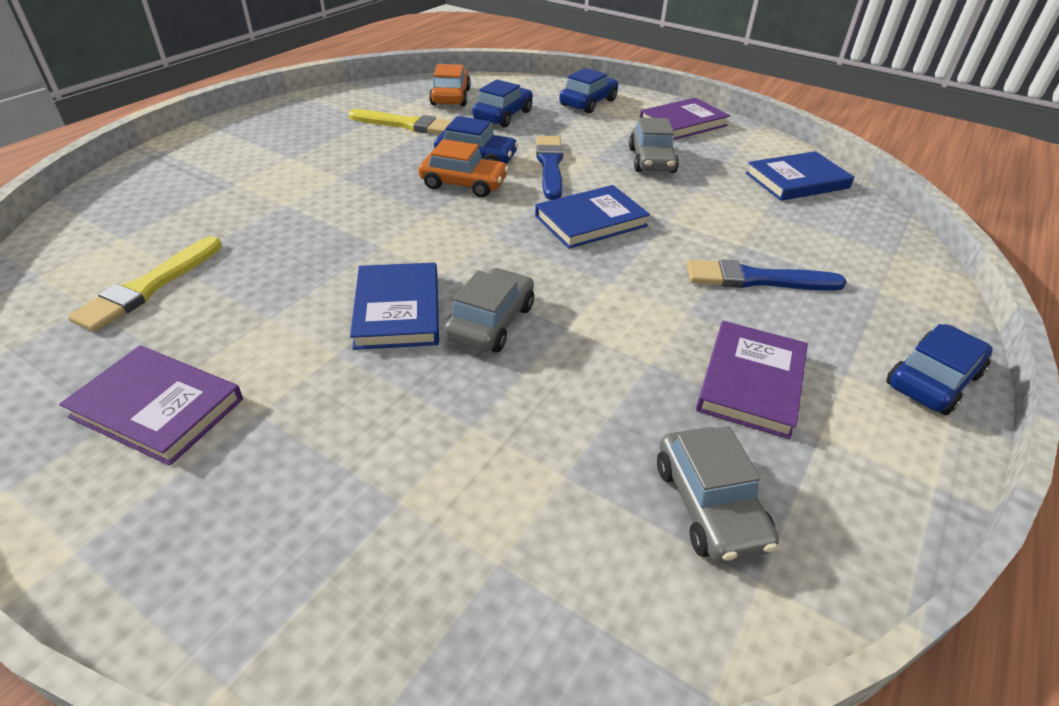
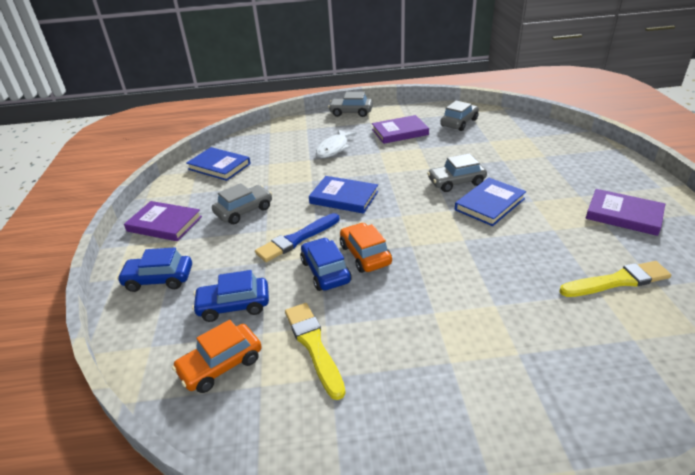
camera: 125 degrees left, 5 degrees down
(157, 408) = (623, 215): purple book -> purple book turned 45 degrees counterclockwise
(757, 279) = (334, 148): blue brush -> white fish
(932, 380) = (351, 112): blue car -> grey car

